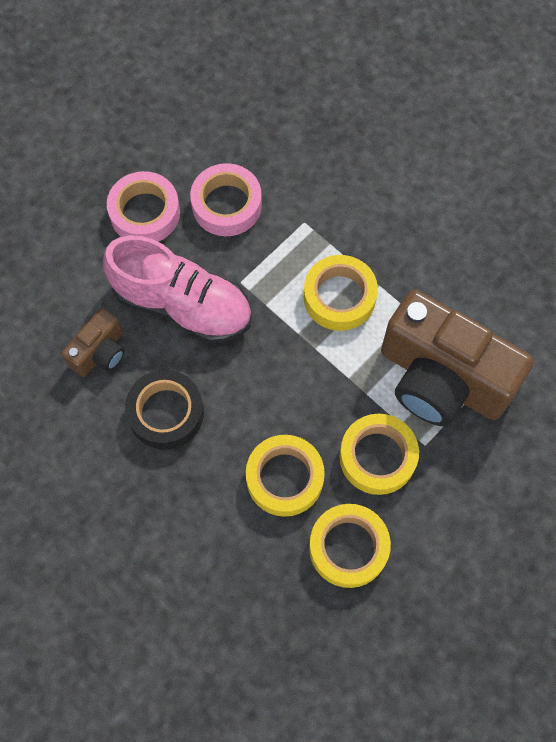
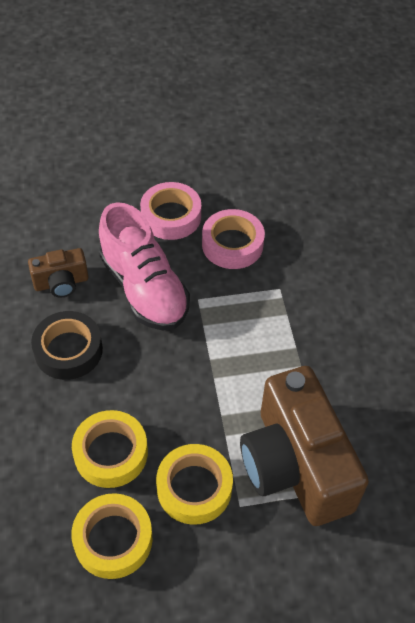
camera: 35 degrees right, 15 degrees down
(339, 297) = (263, 354): yellow tape -> none

